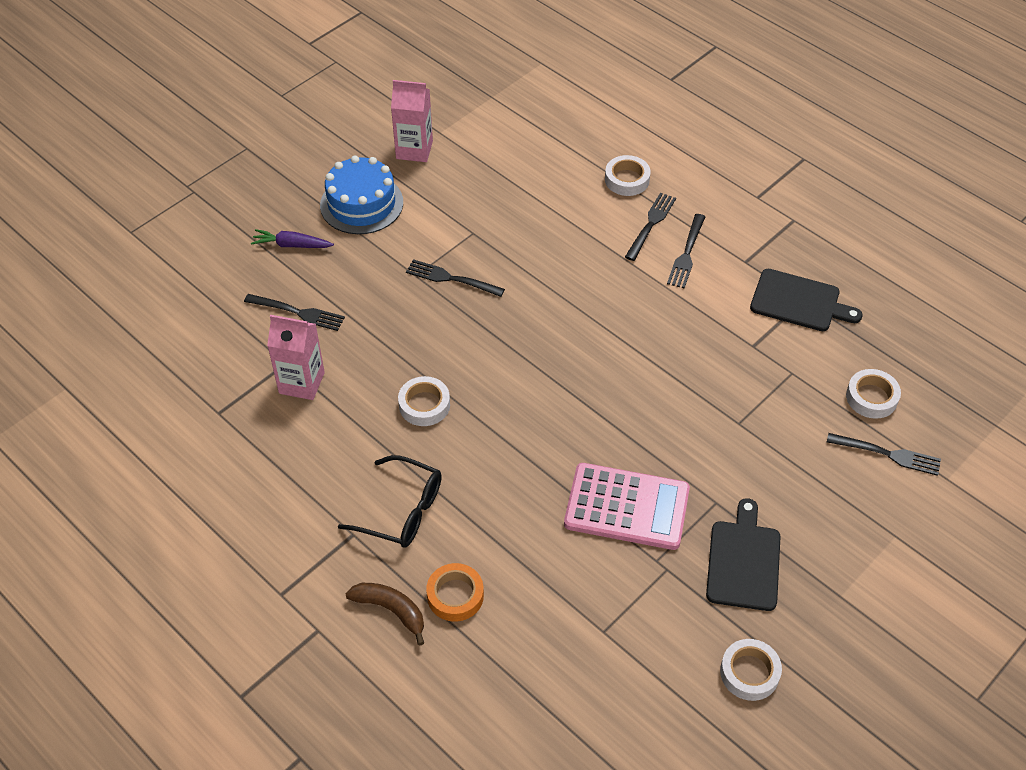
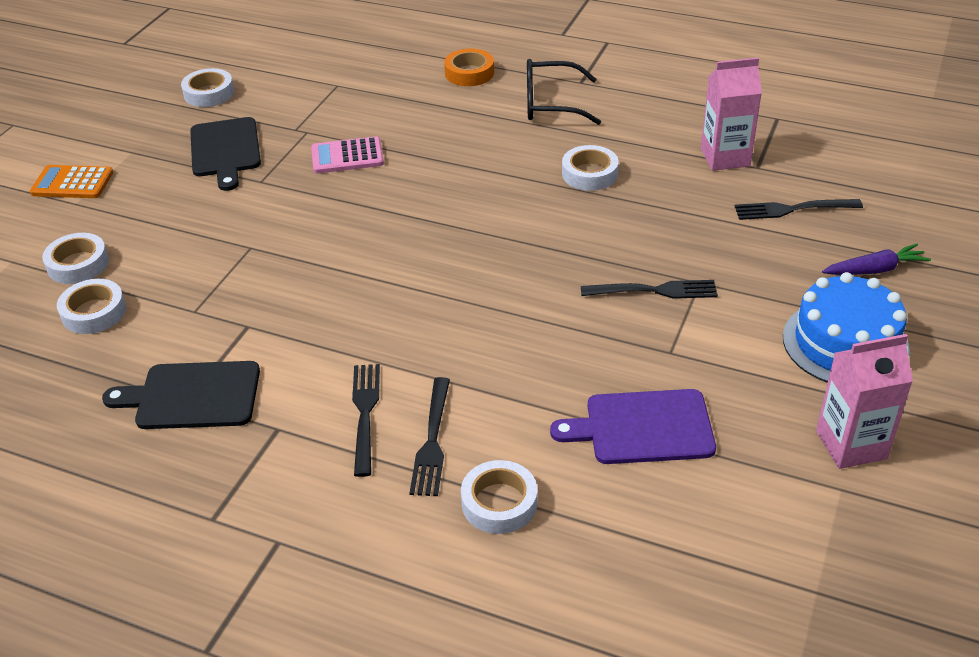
camera: 160 degrees right, 10 degrees down
(391, 610) = (514, 55): brown banana -> none
(522, 193) = (643, 428): none -> purple cutting board
(627, 507) = (347, 156): pink calculator -> pink calculator, size x0.60
(887, 454) = (78, 264): black fork -> white tape
(900, 567) = (72, 183): none -> orange calculator

